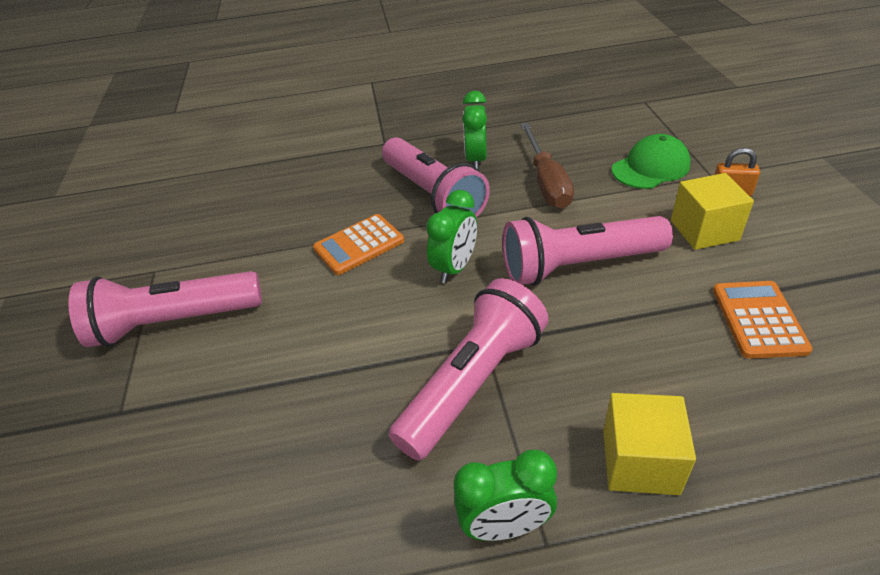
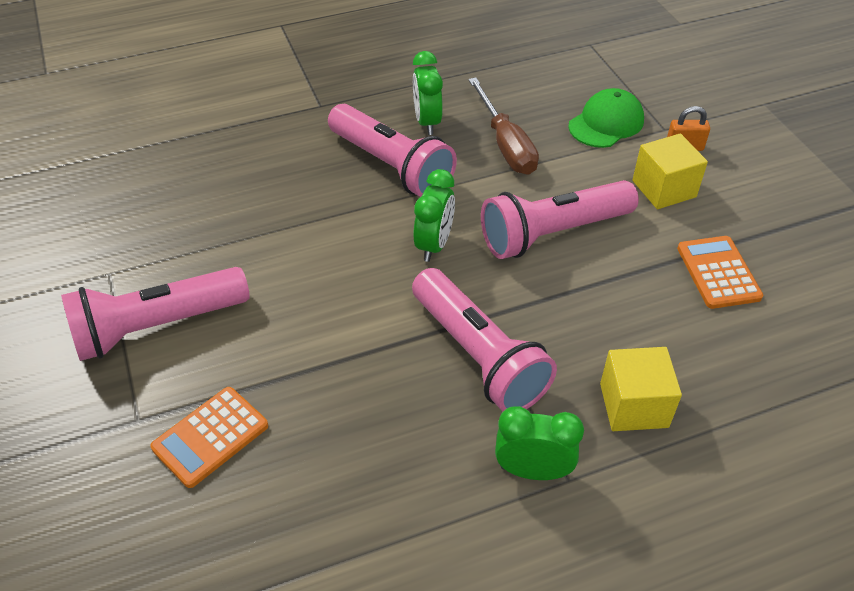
camera: 15 degrees left, 5 degrees up
(359, 245) = (328, 227): orange calculator -> orange calculator (210, 437)
(473, 383) = (478, 355): pink flashlight -> pink flashlight turned 120 degrees clockwise
(505, 526) = (532, 470): green clock -> green clock turned 150 degrees counterclockwise

